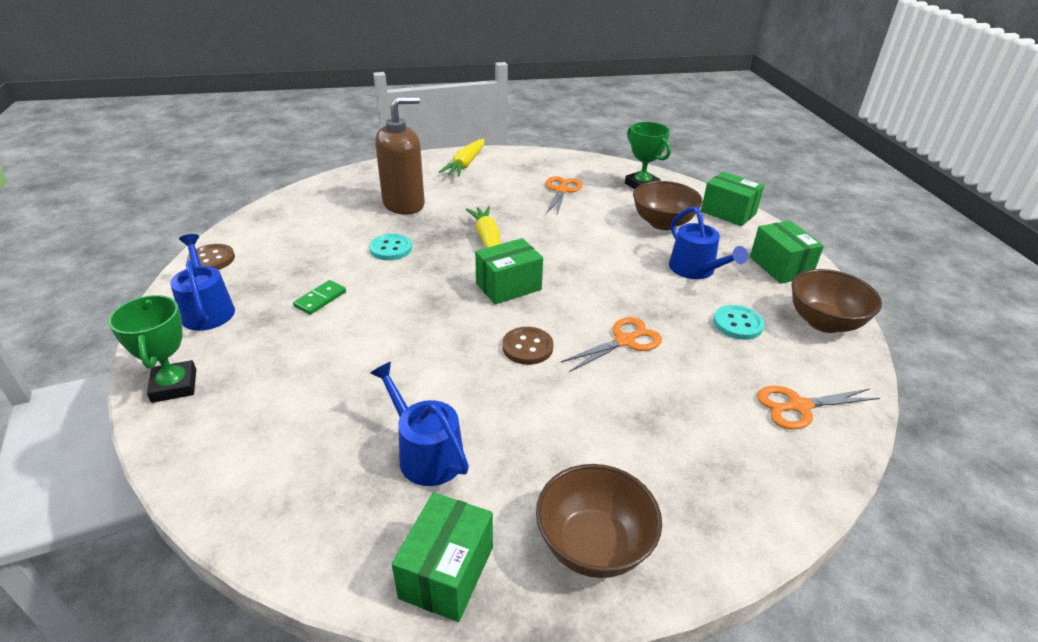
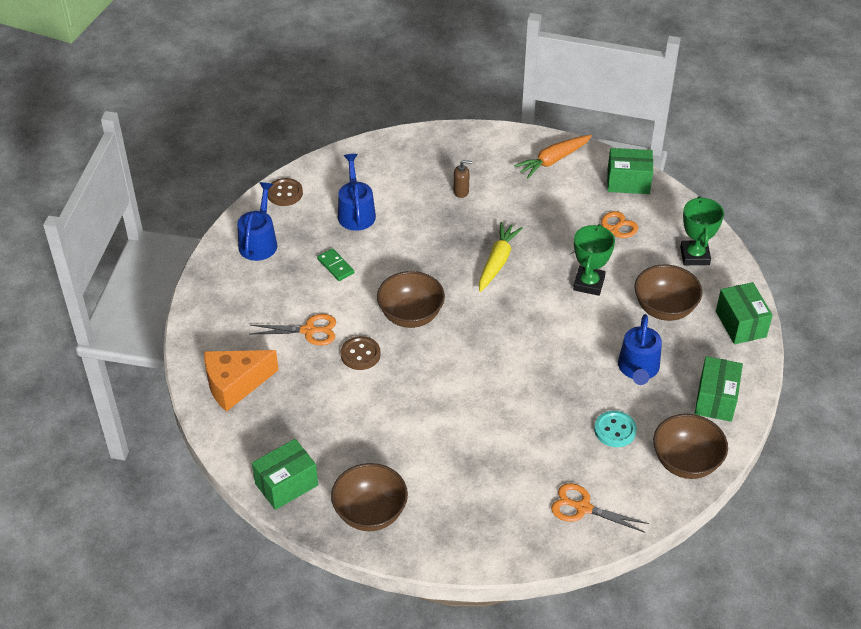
camera: 35 degrees right, 10 degrees up
(174, 386) = (212, 297): green trophy -> green trophy (589, 283)
(273, 474) = (235, 385): none -> orange cheese
(320, 299) = (335, 266): green domino -> green domino turned 75 degrees clockwise
(391, 248) = (416, 238): turquoise button -> none
(404, 204) = (461, 192): brown soap dispenser -> brown soap dispenser, size x0.41
(426, 453) = (323, 415): blue watering can -> blue watering can (356, 213)
(443, 310) = (411, 315): none -> brown bowl
(465, 164) = (553, 160): yellow carrot -> orange carrot
(508, 286) = (474, 315): green box -> green box (628, 182)
(527, 347) = (443, 373): brown button -> brown button (360, 354)
(624, 341) = (515, 402): orange scissors -> orange scissors (309, 331)

